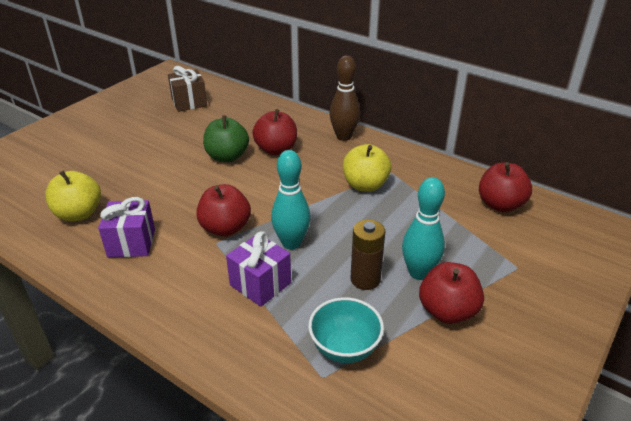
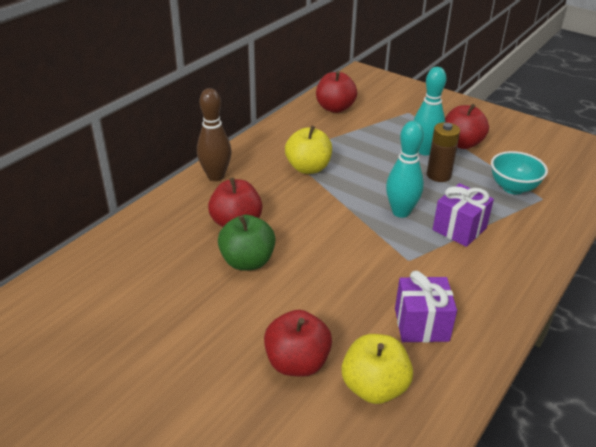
camera: 90 degrees left, 0 degrees up
(189, 102) = (86, 311): brown gift -> none
(225, 228) = (385, 254): red apple -> red apple (297, 362)

